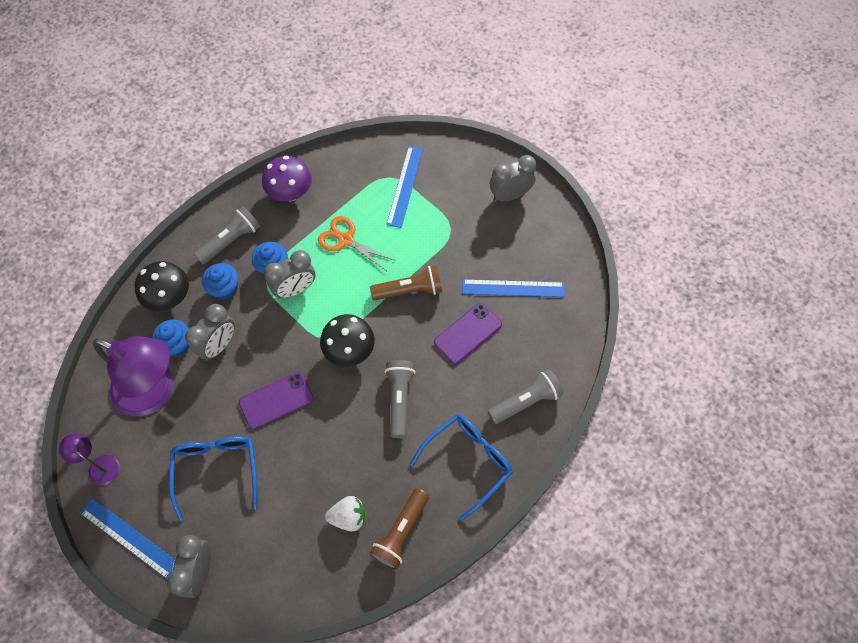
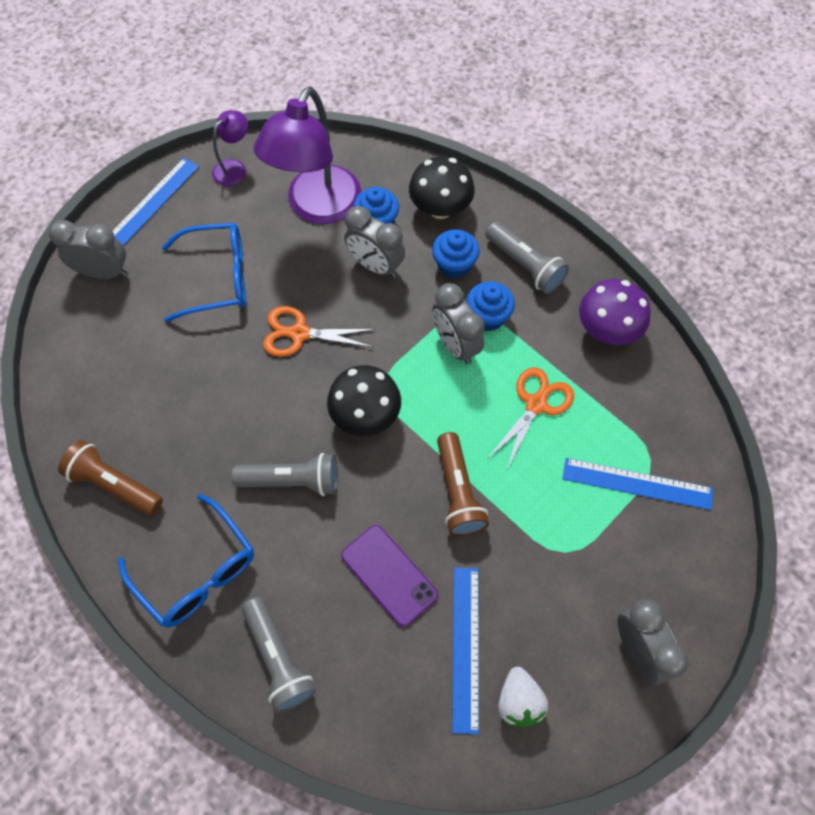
camera: 90 degrees right, 0 degrees up
(276, 400) = (299, 333): purple phone -> orange scissors
(348, 517) = (142, 422): white strawberry -> white strawberry (519, 701)

